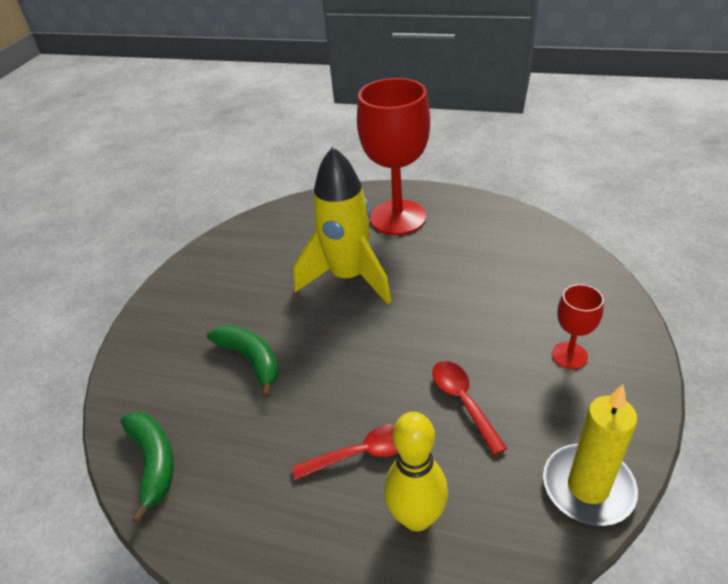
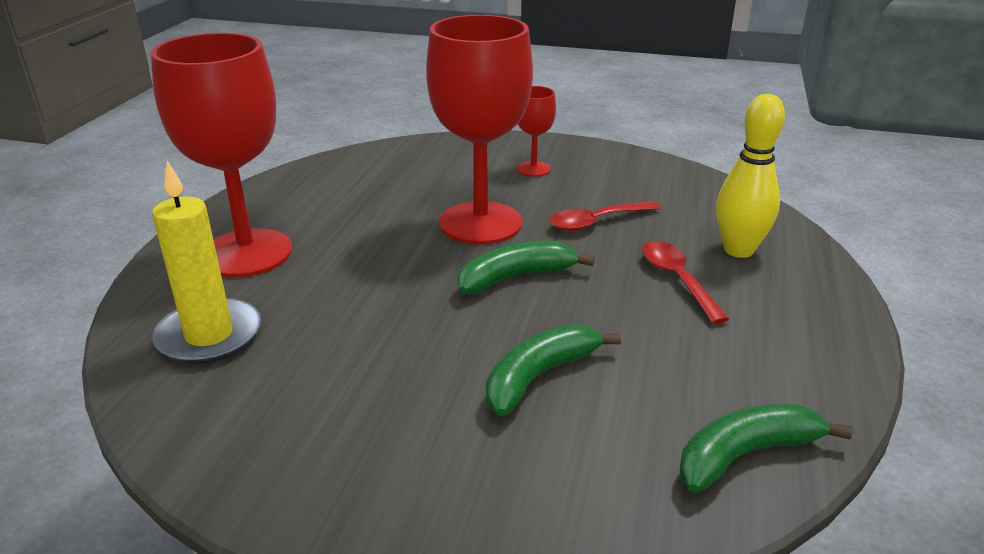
camera: 95 degrees left, 10 degrees down
(349, 278) = (375, 294): yellow rocket -> none
(367, 346) = (516, 277): none -> green banana
(450, 323) = (480, 223): none -> red goblet
(588, 487) = (678, 176): yellow candle -> yellow candle (209, 336)

